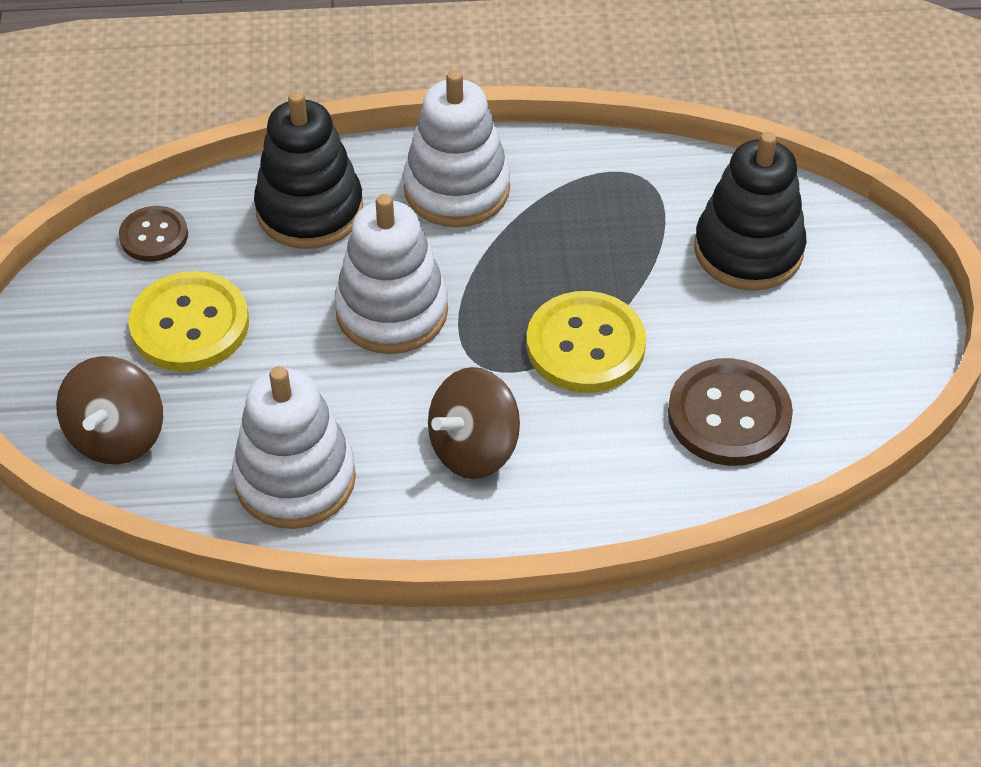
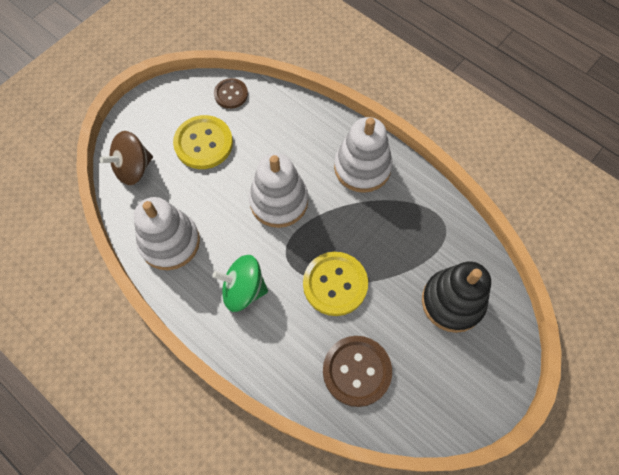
camera: 45 degrees right, 15 degrees up
(310, 210) = (297, 130): black stacking toy -> none
(473, 448) = (243, 290): brown spinning top -> green spinning top

